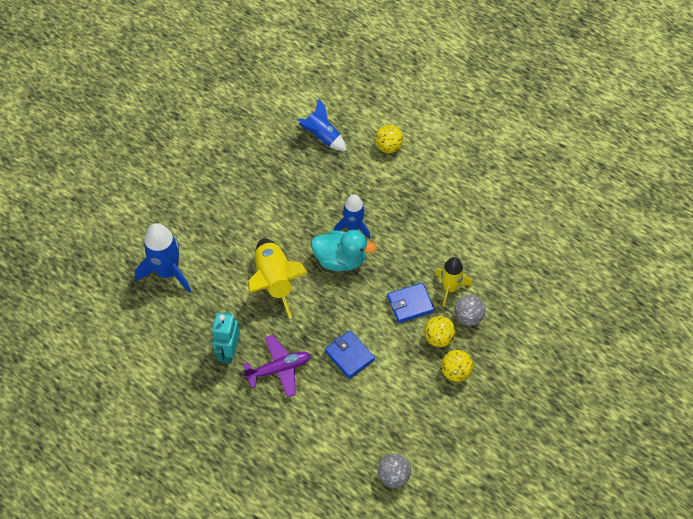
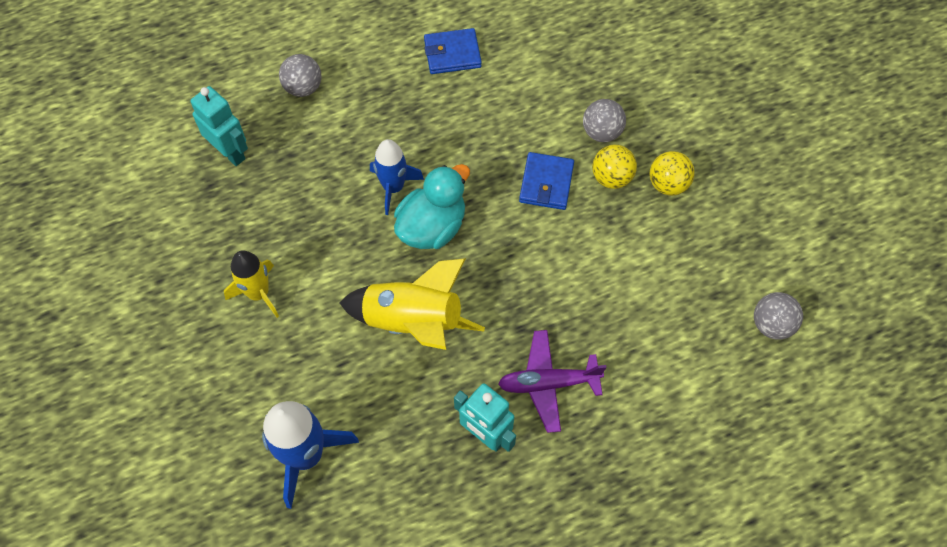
camera: 60 degrees left, 5 degrees up
(278, 369) = (548, 383): purple plane -> purple plane turned 105 degrees counterclockwise
(322, 137) = (230, 152): blue rocket -> turquoise robot
(349, 356) = (578, 288): blue wallet -> blue wallet (452, 54)
(388, 147) = (303, 88): yellow ball -> grey ball
(450, 288) = (550, 130): yellow rocket -> yellow rocket (258, 293)

